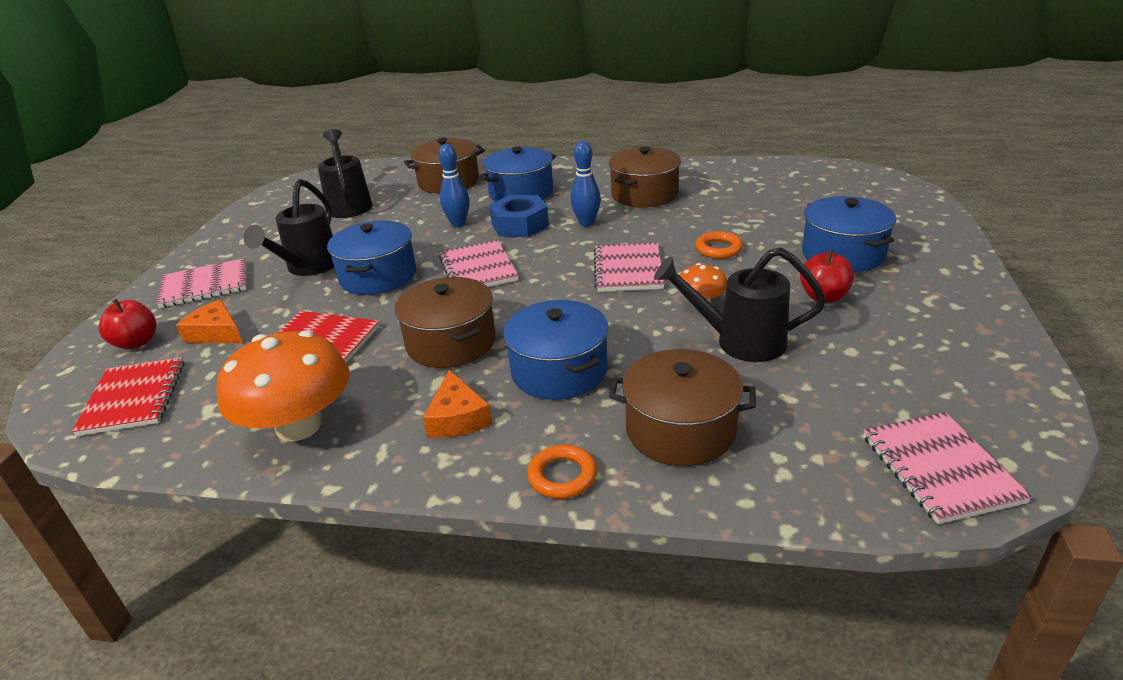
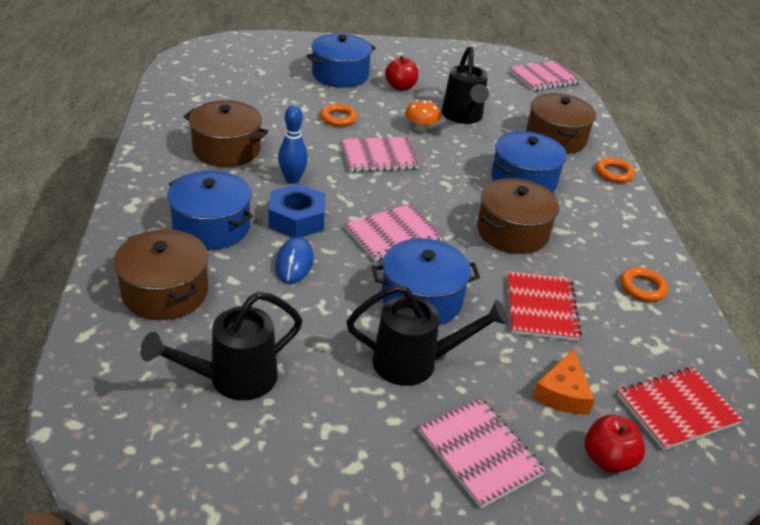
camera: 110 degrees left, 5 degrees up
(299, 426) = (642, 288): orange mushroom -> orange ring
(457, 417) = (591, 216): orange cheese -> none
(458, 223) = (294, 263): blue bowling pin -> blue mouse

